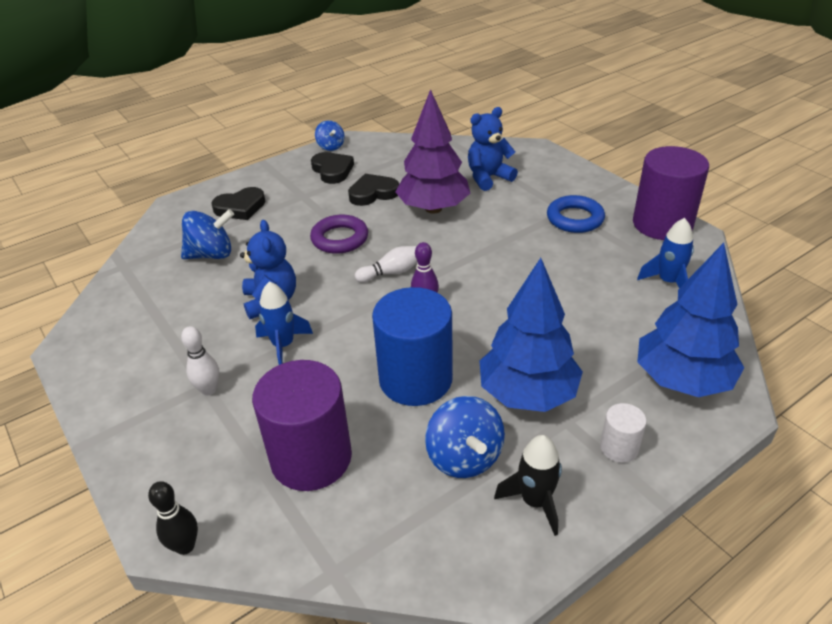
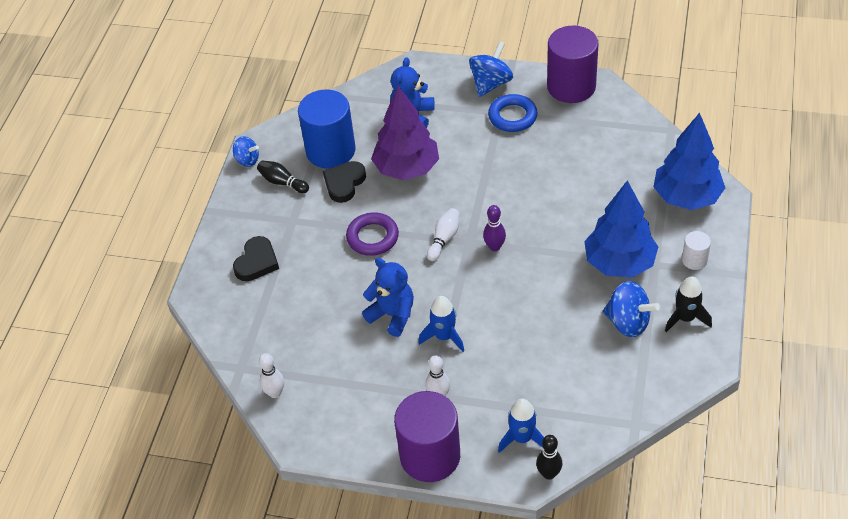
camera: 40 degrees left, 10 degrees up
(113, 298) = (275, 393): none -> white bowling pin
(211, 254) = (296, 313): blue spinning top -> blue spinning top (491, 83)
(311, 458) = (551, 384): purple cylinder -> purple cylinder (430, 456)
(332, 170) = (282, 182): black heart -> black bowling pin
(415, 379) = (550, 299): blue cylinder -> blue cylinder (330, 150)
(668, 282) = (618, 133): blue rocket -> blue rocket (522, 438)

